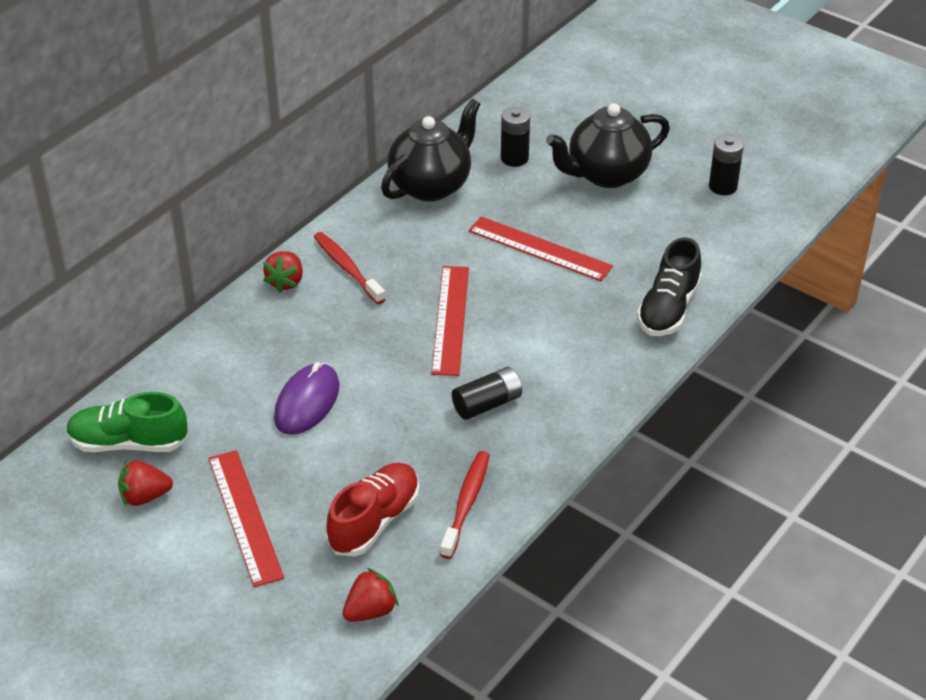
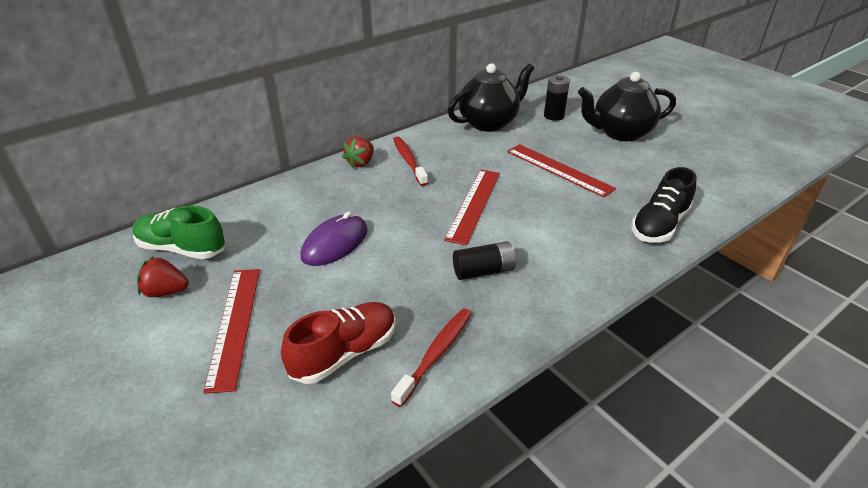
camera: 15 degrees right, 5 degrees down
(370, 611) = (299, 446): red strawberry -> none
(723, 186) = (713, 151): black battery -> none

